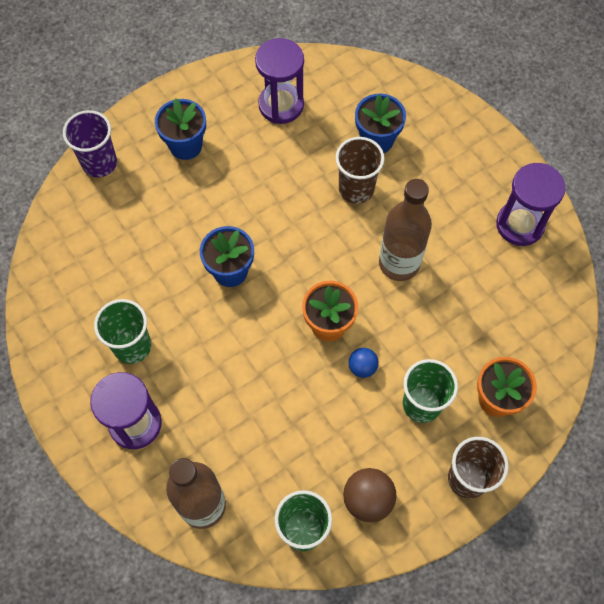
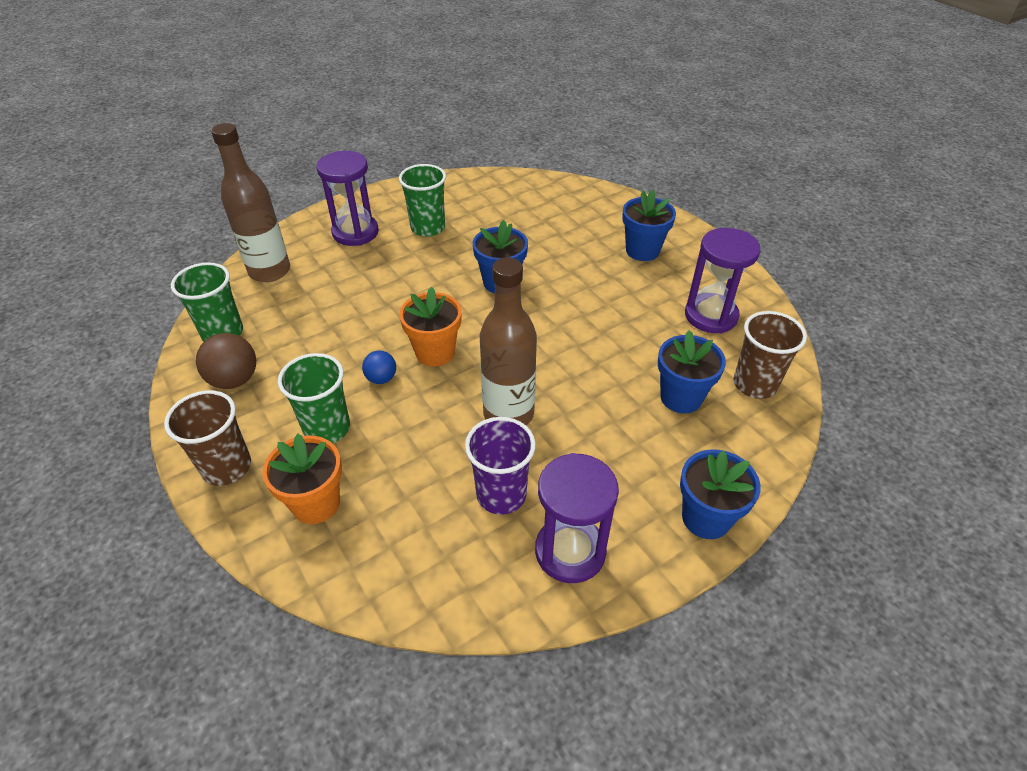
camera: 90 degrees right, 20 degrees down
(99, 163) = (613, 202): purple cup -> purple cup (501, 494)
(356, 189) = (608, 377): brown cup -> brown cup (755, 384)
(486, 141) = (706, 518): none -> blue flower pot

